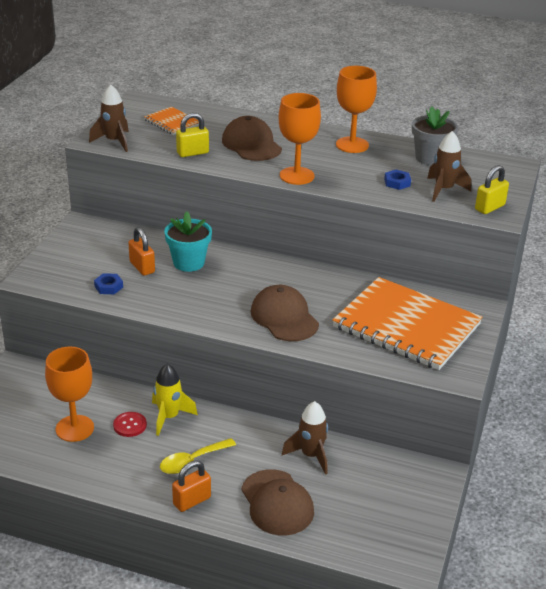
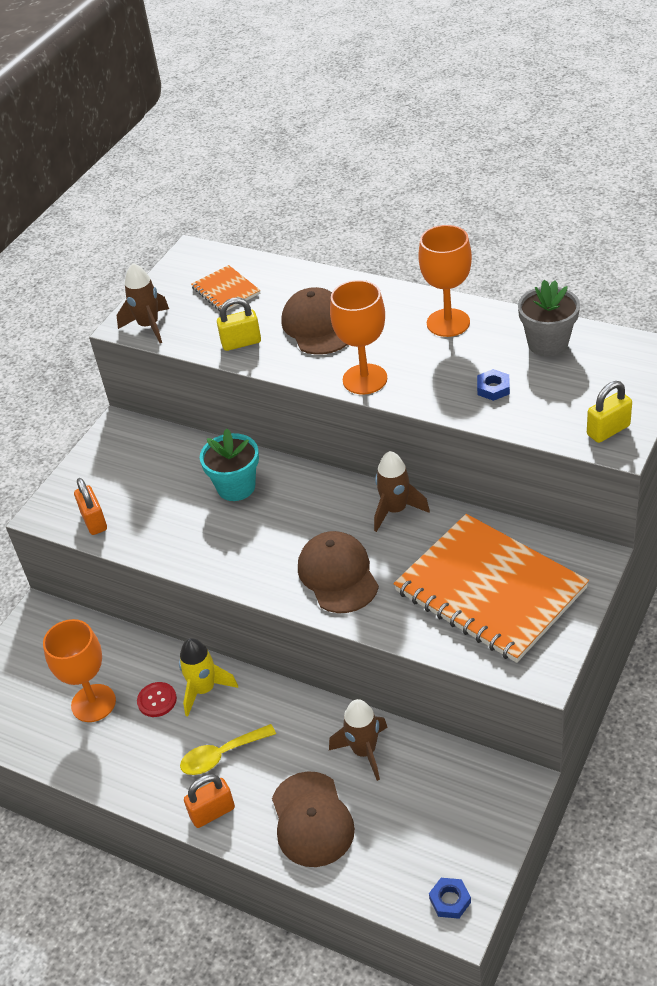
camera: 15 degrees right, 10 degrees up
(108, 287) = (134, 525): blue nut -> blue nut (450, 900)
(142, 267) = (179, 494): orange padlock -> orange padlock (94, 521)
(444, 190) = (553, 400): brown rocket -> brown rocket (395, 510)

